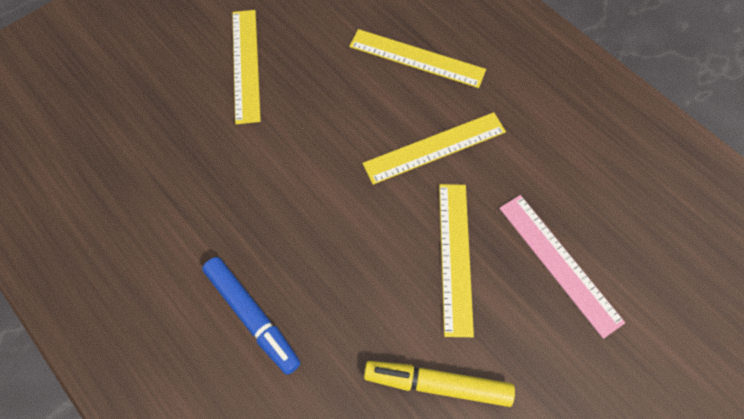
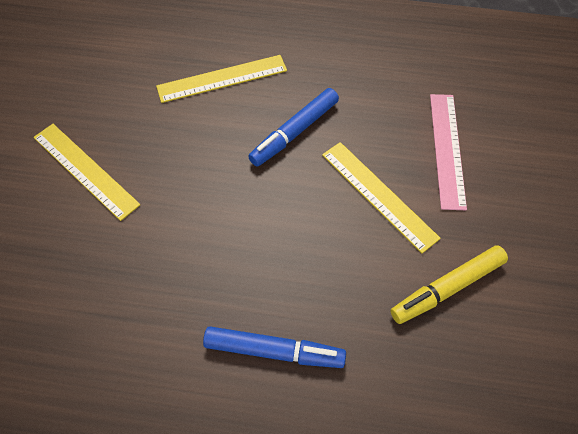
camera: 40 degrees left, 5 degrees down
(435, 148) = (295, 132): yellow ruler -> blue marker
(559, 263) = (447, 149): pink ruler -> pink ruler turned 75 degrees clockwise

